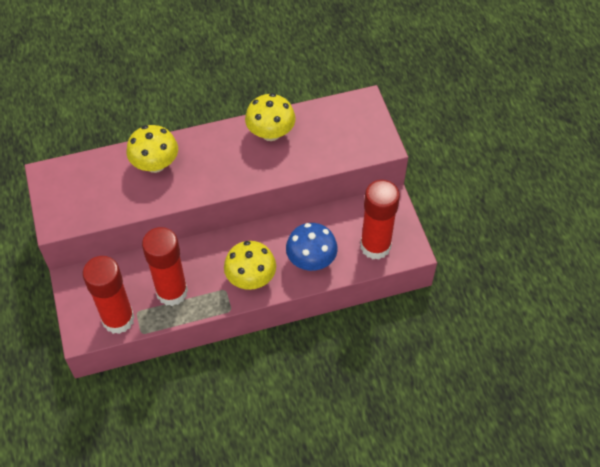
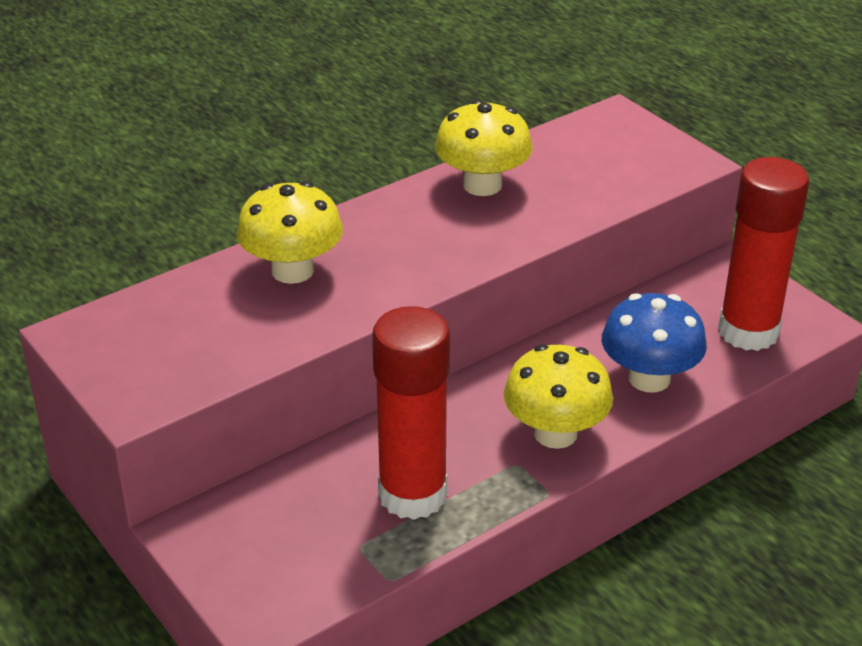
camera: 20 degrees left, 20 degrees down
(118, 319) = (327, 569): red glue stick -> none

